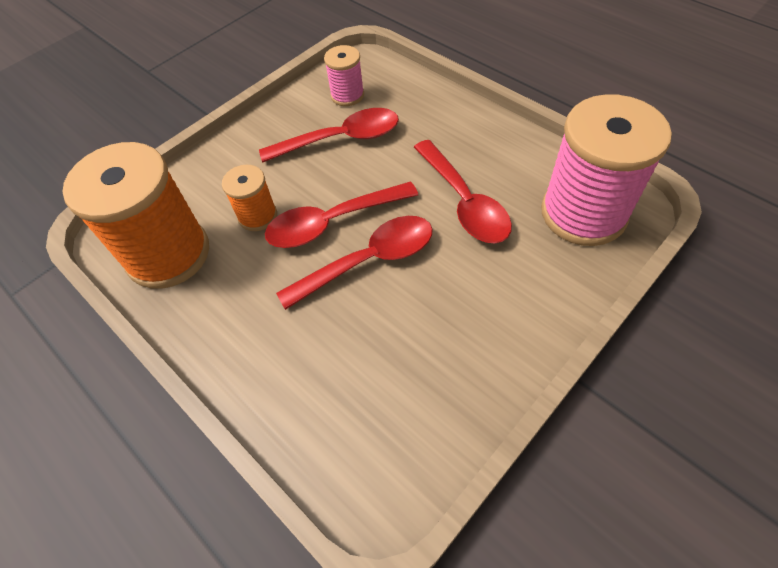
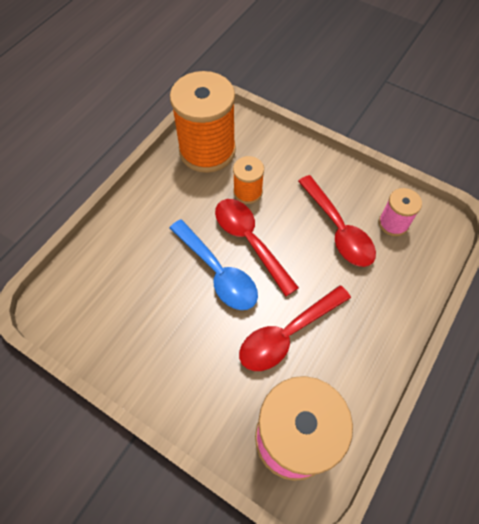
camera: 75 degrees right, 5 degrees up
(369, 261) = (218, 272): red spoon -> blue spoon

